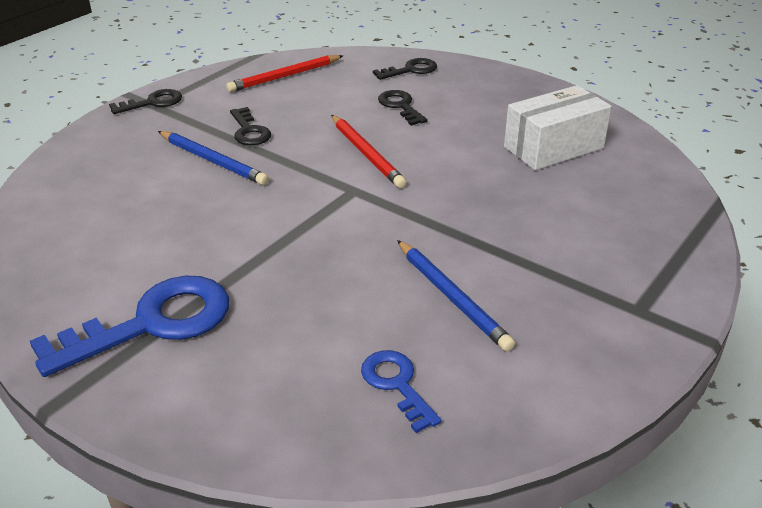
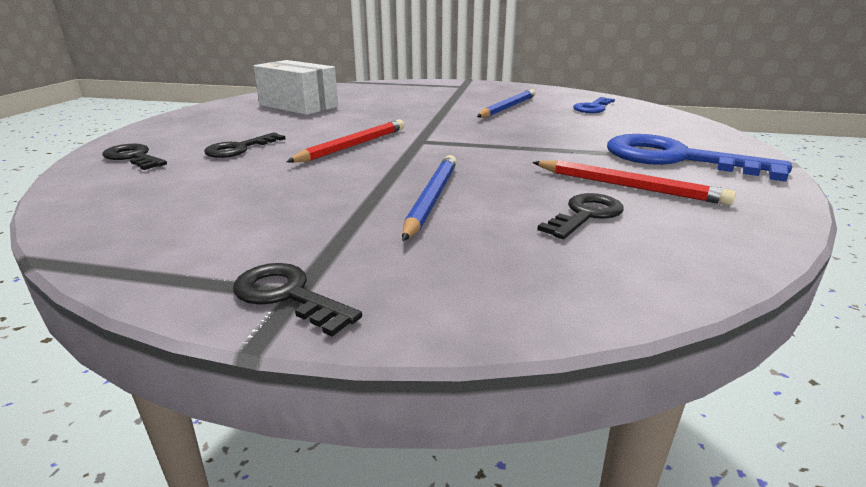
camera: 115 degrees left, 10 degrees down
(249, 131) = (344, 198): black key -> black key (585, 215)
(284, 76) = (153, 216): red pencil -> red pencil (628, 186)

